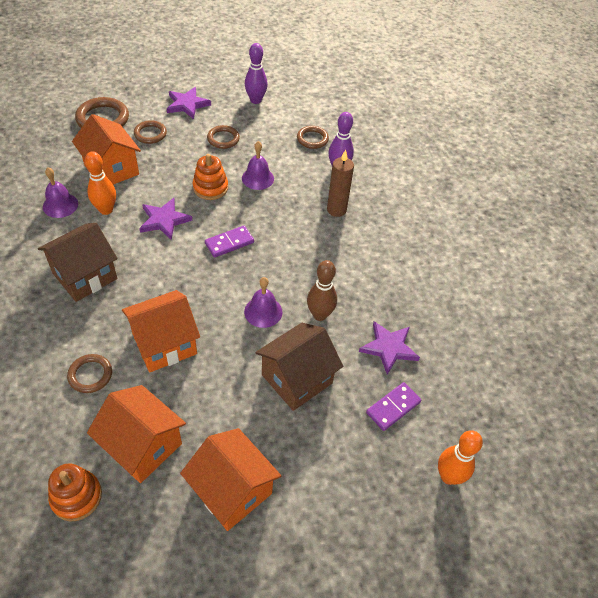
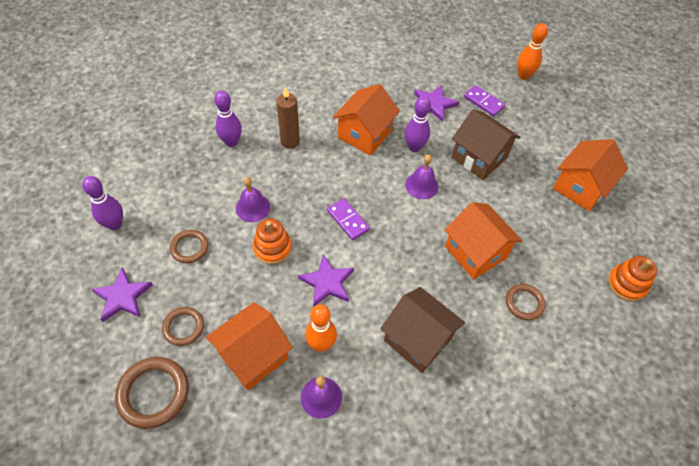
camera: 95 degrees left, 5 degrees up
(142, 446) = (570, 249): orange house -> orange house (364, 134)
(312, 139) = (186, 166): brown ring -> none
(319, 315) = (414, 147): brown bowling pin -> purple bowling pin

